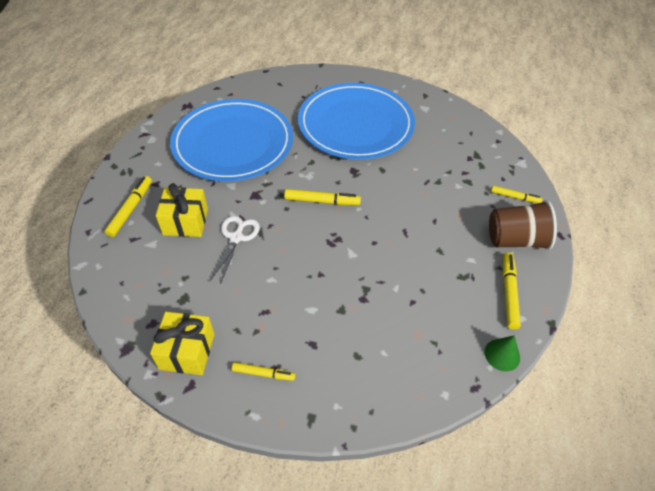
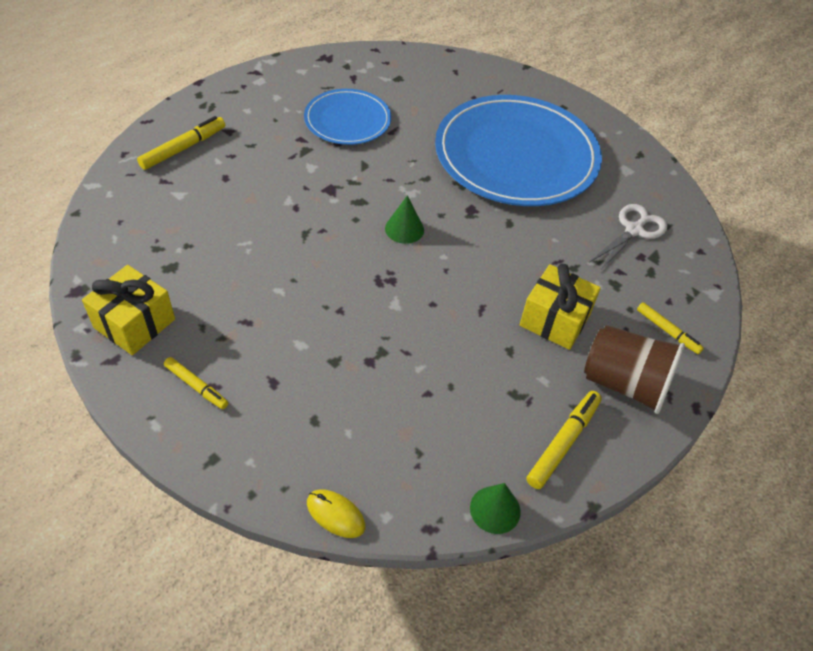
camera: 25 degrees right, 0 degrees up
(185, 222) = (231, 186): yellow gift -> yellow gift (555, 320)
(233, 143) = (347, 120): blue plate -> blue plate, size x0.54
(236, 238) = (274, 227): white scissors -> white scissors (634, 230)
(322, 201) = (404, 229): yellow marker -> green cone
(415, 411) = (335, 514): none -> yellow mouse

